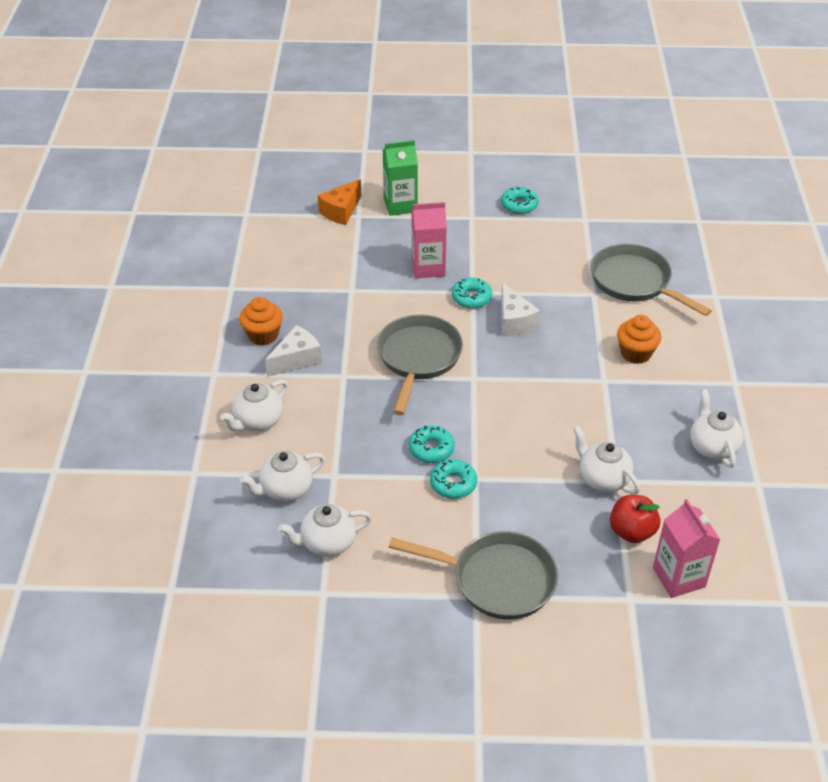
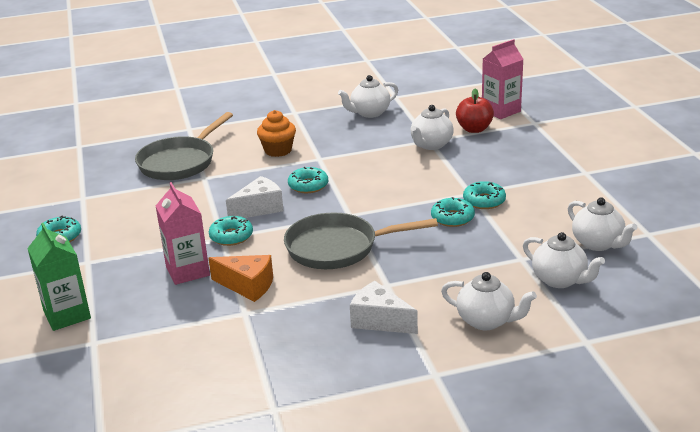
camera: 105 degrees left, 15 degrees down
(263, 335) = (351, 356): orange cupcake -> none
(341, 211) = (85, 358): orange cheese -> orange cheese (247, 286)
(497, 580) = (563, 167): grey pan -> none
(545, 361) = (308, 185): none -> turquoise donut

